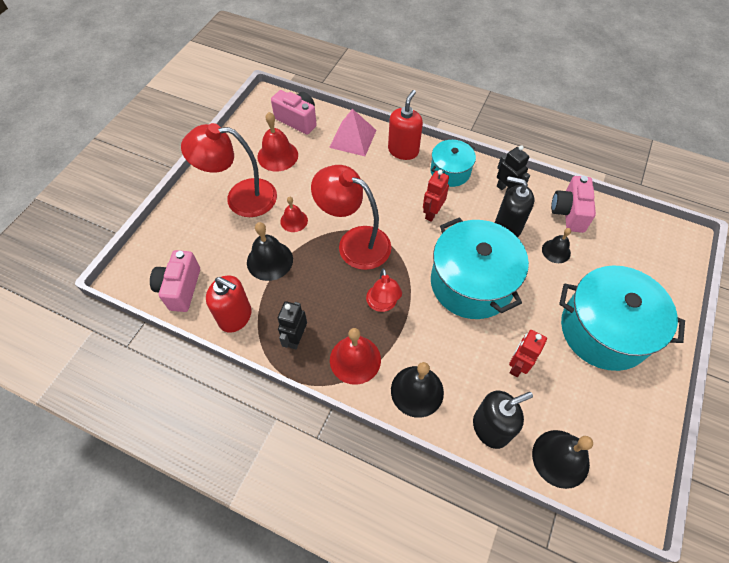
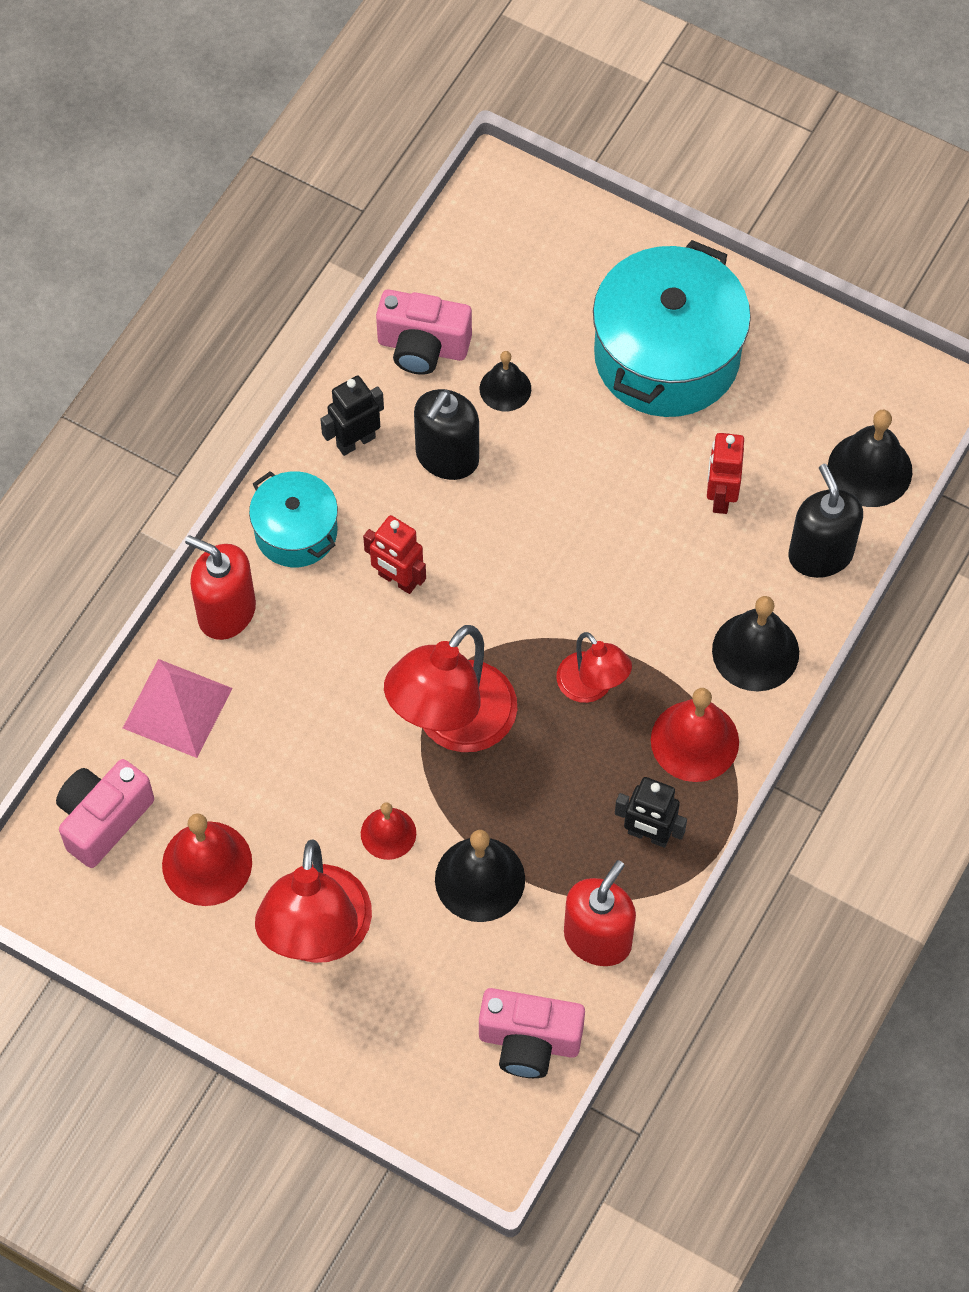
camera: 85 degrees left, 5 degrees up
(382, 304) = (592, 687): red lamp -> red lamp turned 60 degrees clockwise
(471, 283) = (560, 537): turquoise pot -> none
(517, 365) = (720, 496): red robot -> red robot turned 60 degrees clockwise

